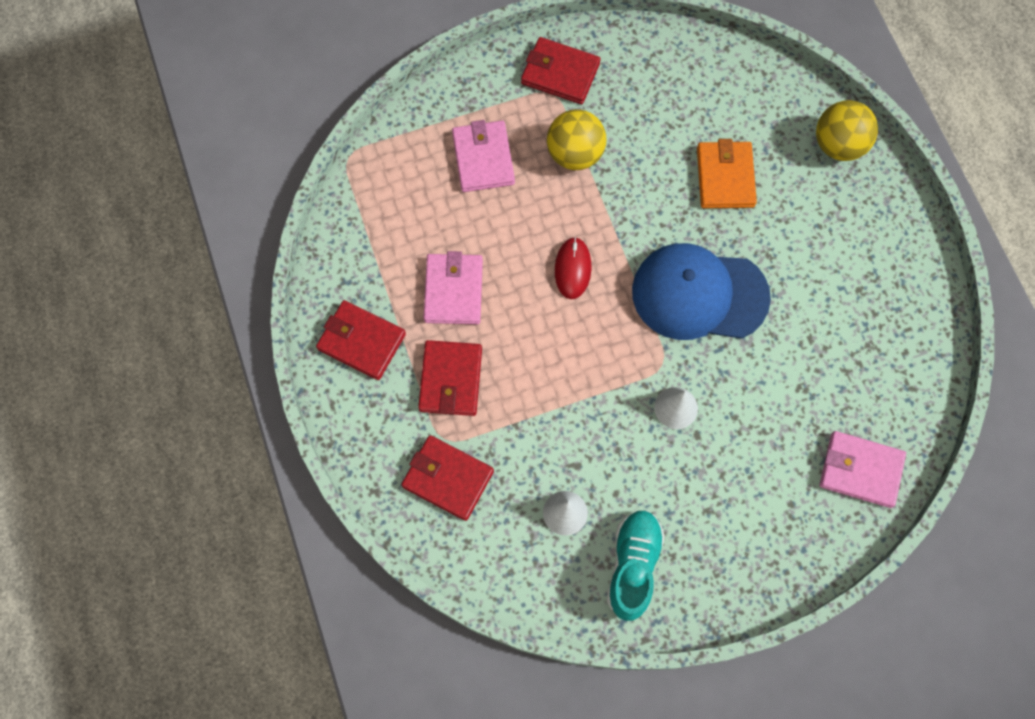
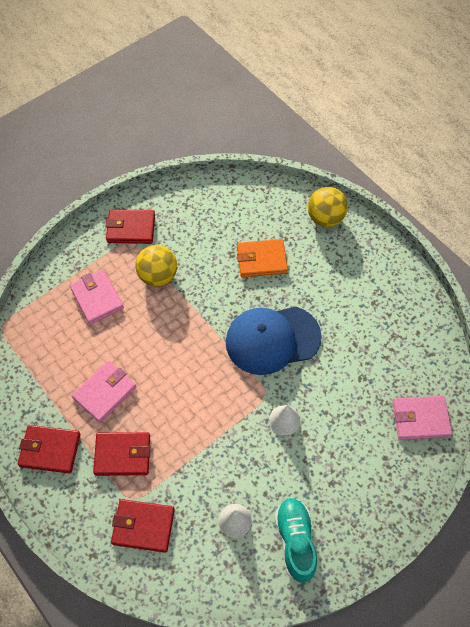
camera: 20 degrees left, 10 degrees down
(451, 379) = (123, 455): red wallet -> red wallet turned 75 degrees counterclockwise
(453, 291) = (105, 392): pink wallet -> pink wallet turned 60 degrees clockwise
(572, 269) = (182, 351): red mouse -> none
(725, 177) = (261, 260): orange wallet -> orange wallet turned 75 degrees counterclockwise

